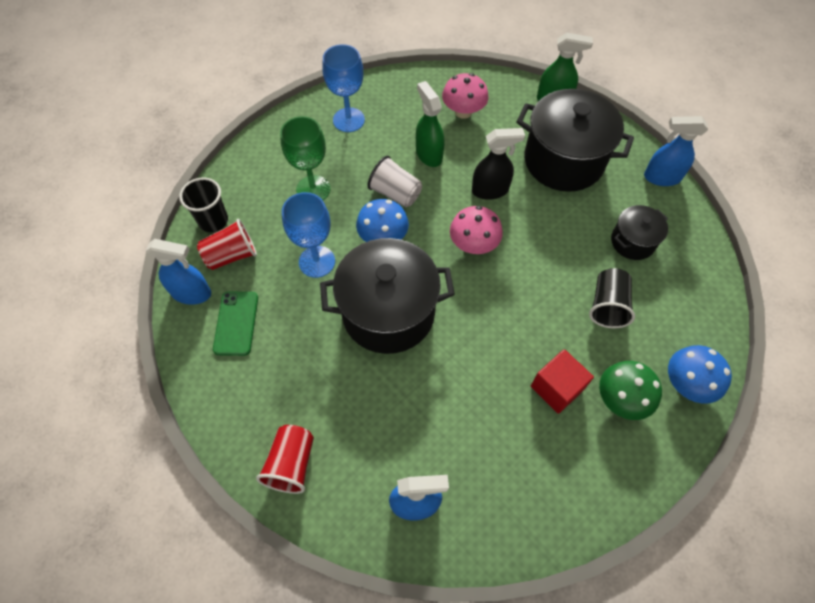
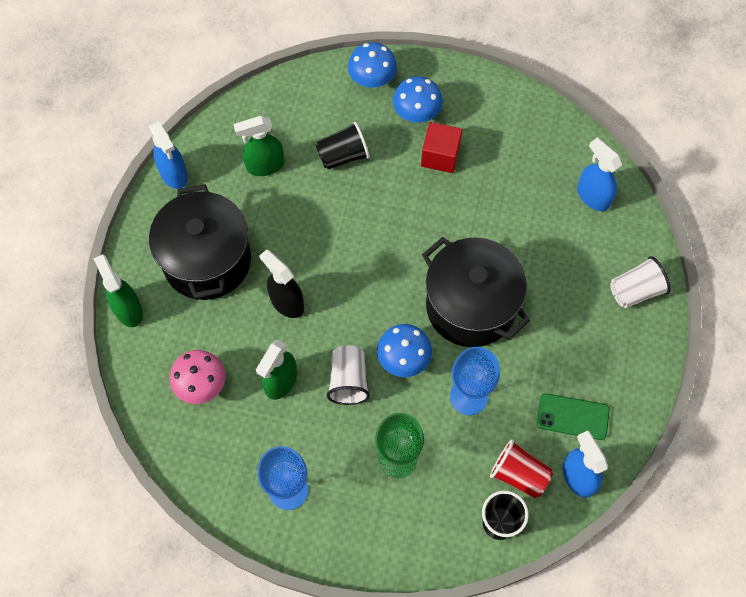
camera: 125 degrees left, 5 degrees up
(236, 323) = (572, 416): green phone -> green phone turned 45 degrees clockwise
(291, 464) = (635, 291): red cup -> white cup
(473, 244) = (356, 282): pink mushroom -> none
(621, 399) = (416, 113): green mushroom -> blue mushroom
(632, 242) = (264, 165): black pot -> green spray bottle

